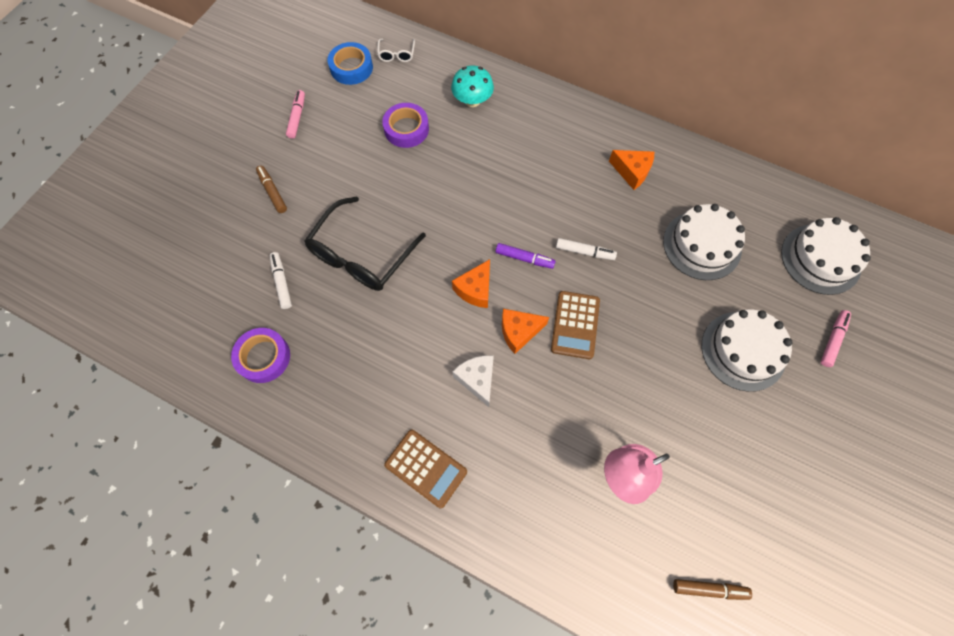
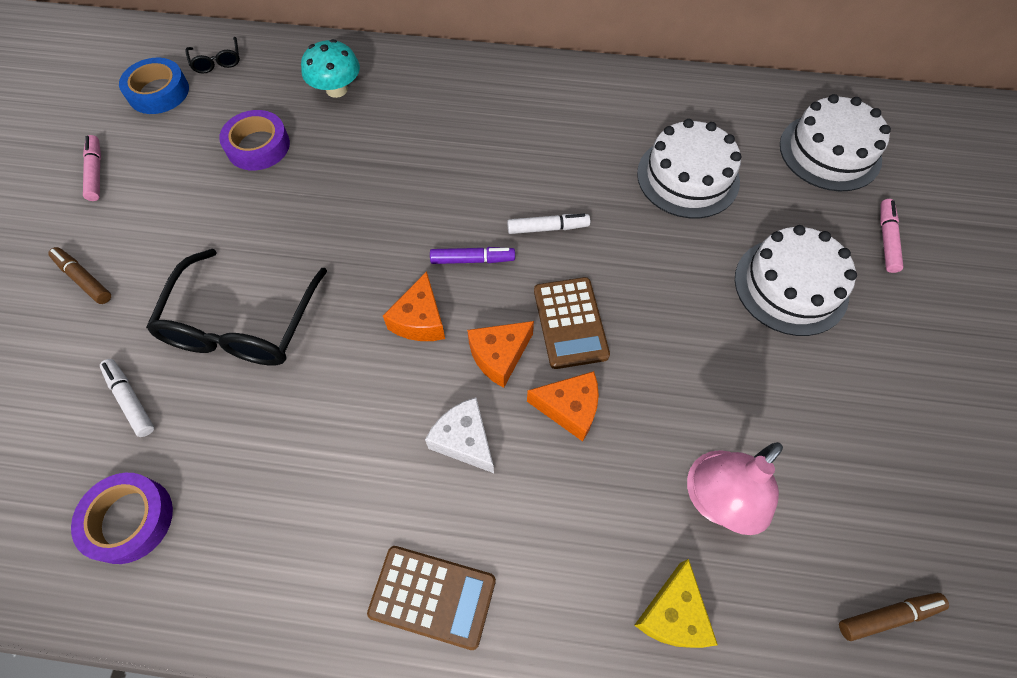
camera: 20 degrees left, 5 degrees down
(396, 54) = (217, 61): white glasses -> black glasses
(569, 534) = (673, 614): none -> yellow cheese
(632, 172) = (569, 118): orange cheese -> orange cheese (569, 408)

